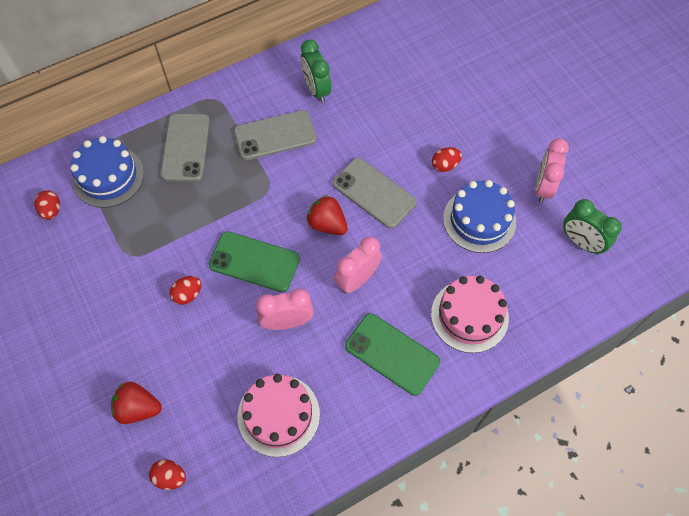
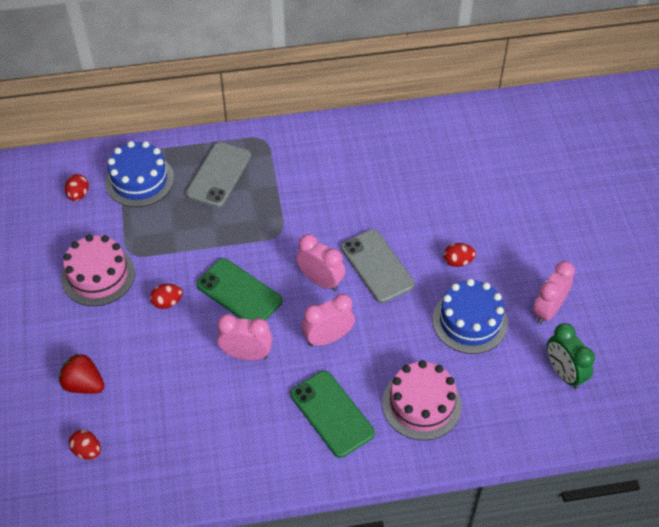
camera: 20 degrees right, 10 degrees down
(275, 135) = (305, 188): grey phone -> none
(278, 415) = (204, 431): pink cake -> pink cake (98, 275)
(316, 90) = (362, 158): green clock -> none
(327, 224) = (320, 281): red strawberry -> pink clock

